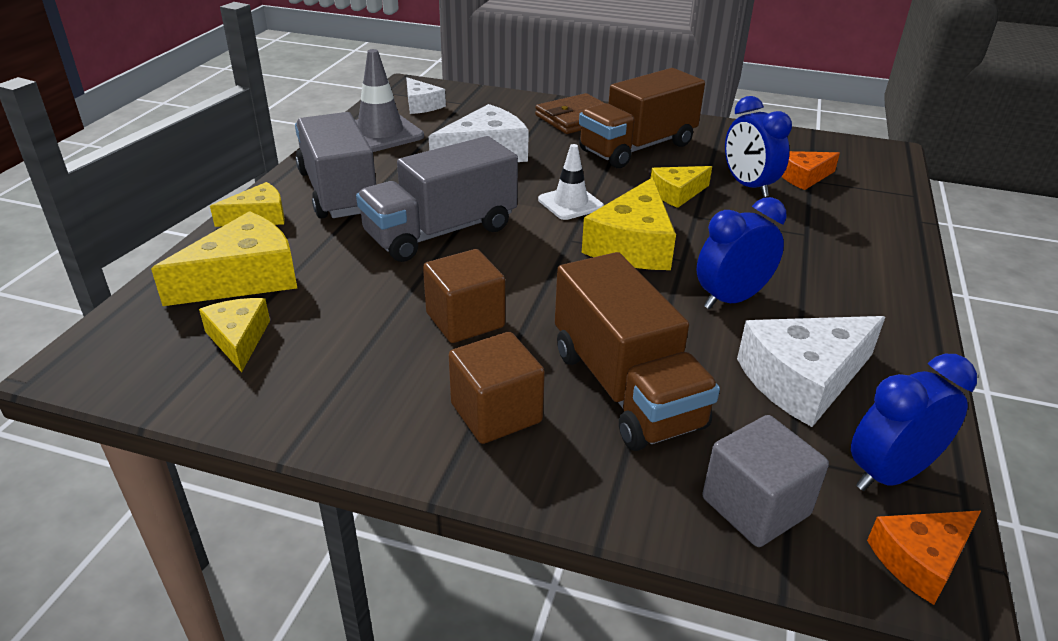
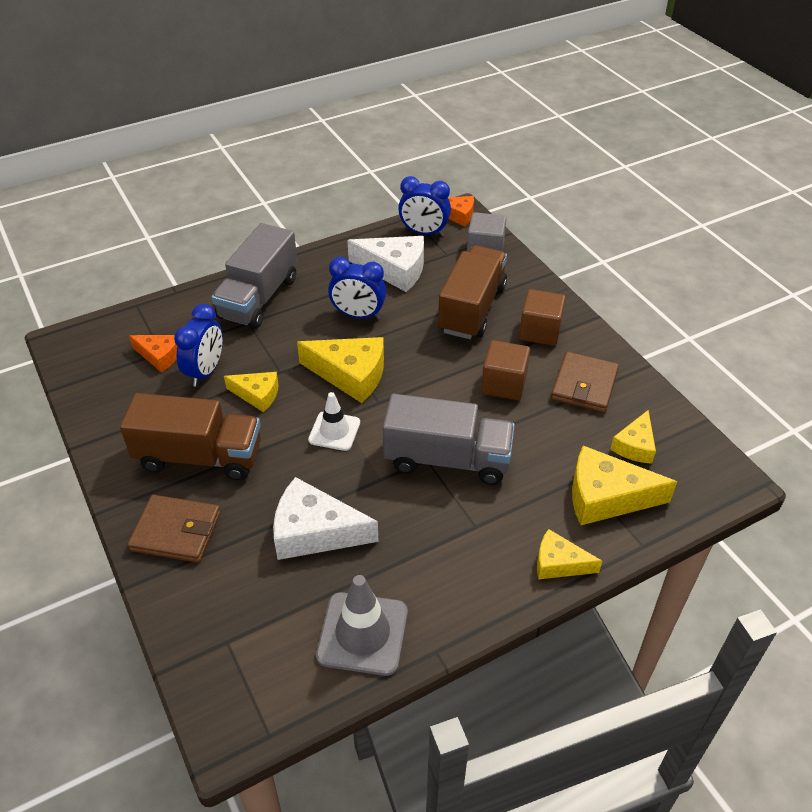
camera: 135 degrees left, 10 degrees up
(338, 192) = (477, 557): grey truck -> grey truck (259, 298)
(361, 373) = (584, 385): none -> brown wallet
(421, 105) = (268, 668): white cheese -> none
(632, 245) = (350, 375): yellow cheese -> yellow cheese turned 45 degrees clockwise

